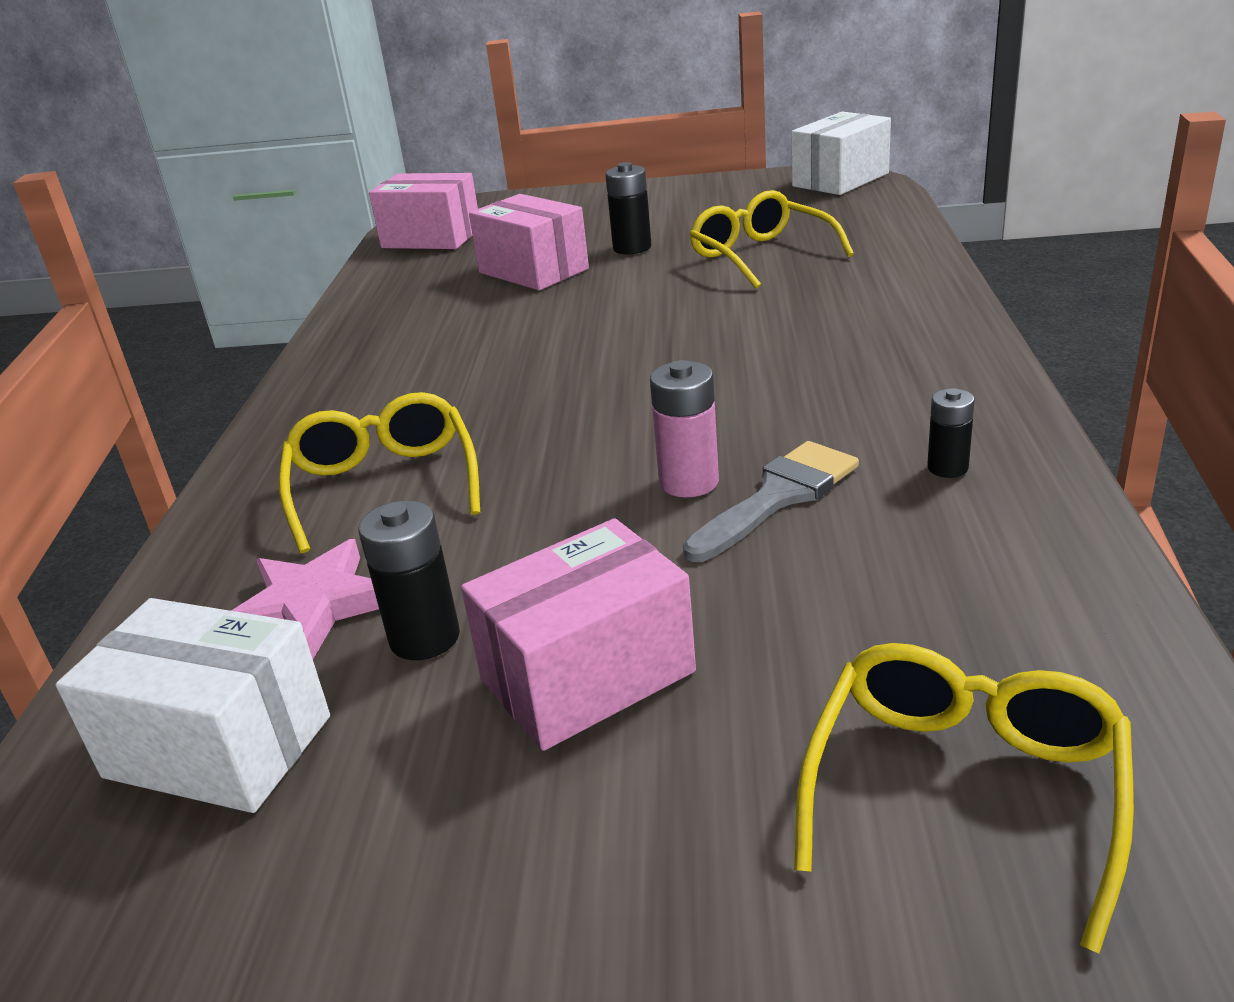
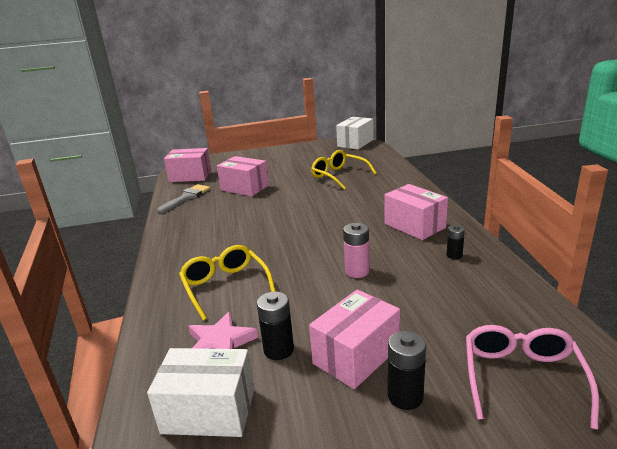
camera: 15 degrees left, 5 degrees down
(632, 248) = (283, 175): black battery -> black battery (405, 396)
(778, 497) = (395, 273): grey brush -> grey brush (186, 197)
(884, 387) = (414, 226): none -> pink box
(964, 792) = (522, 379): yellow glasses -> pink glasses

